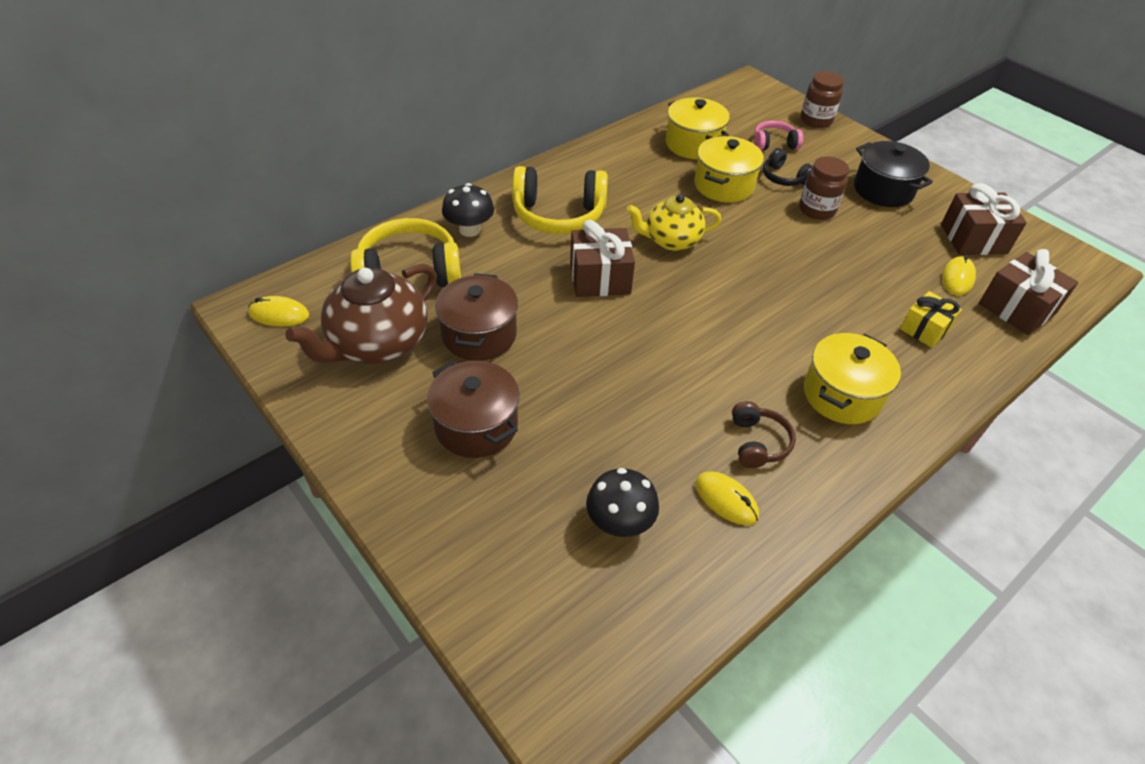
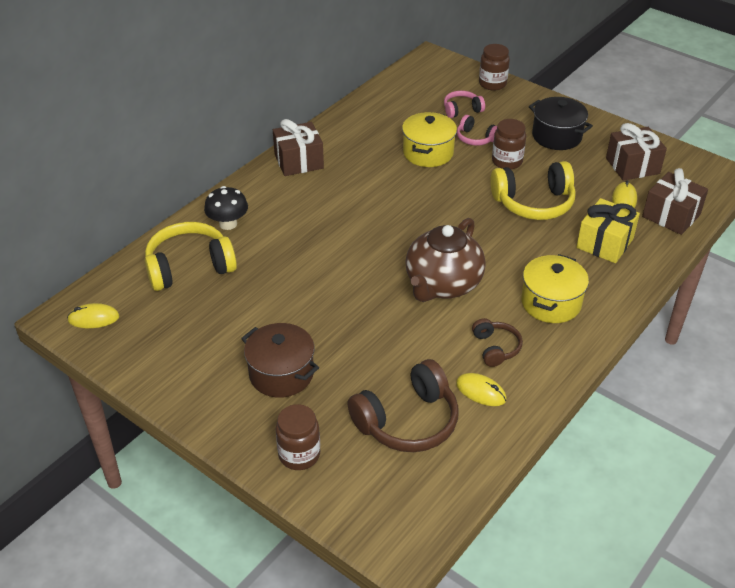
camera: 10 degrees left, 5 degrees down
(377, 344) = (183, 327): brown teapot -> brown teapot (442, 284)
(466, 542) = (299, 454): none -> brown jar
(479, 335) = (262, 306): brown pot -> none
(558, 215) = (298, 199): yellow headphones -> yellow headphones (533, 203)
(600, 278) = (346, 246): brown gift -> brown gift (299, 161)
(619, 522) = (407, 421): black mushroom -> brown headphones
(671, 240) = (395, 205): yellow teapot -> none
(693, 144) = (395, 121): yellow pot -> none
(784, 178) = (475, 138): black headphones -> pink headphones
(924, 329) = (604, 243): yellow gift -> yellow gift, size x1.52

